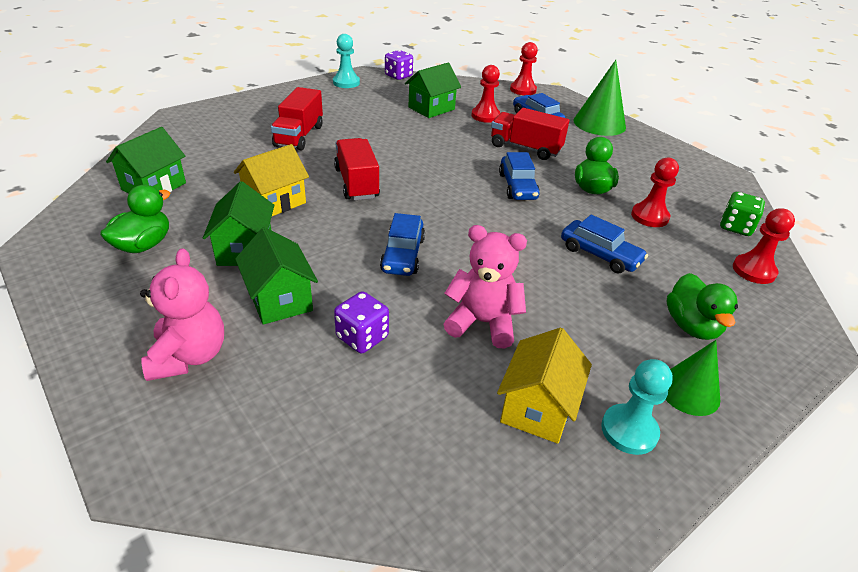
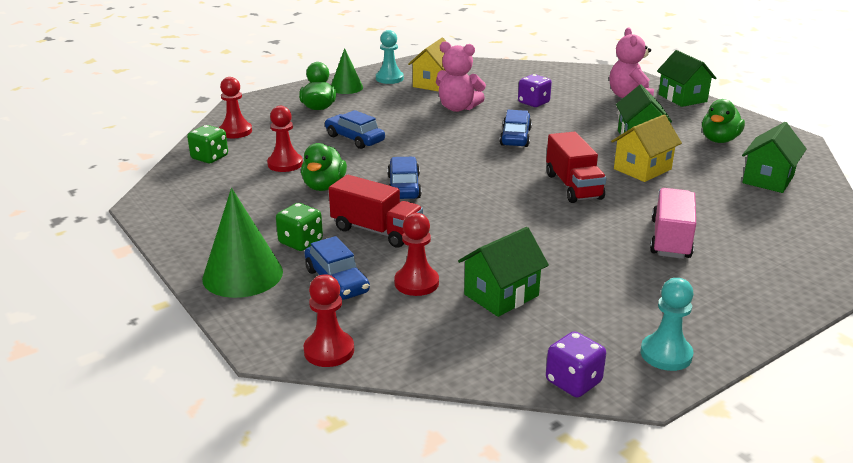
camera: 175 degrees left, 10 degrees down
(280, 299) = (594, 116): green house -> green house (682, 98)
(299, 136) = (670, 239): red truck -> pink truck
(577, 142) = (300, 242): none -> green dice

